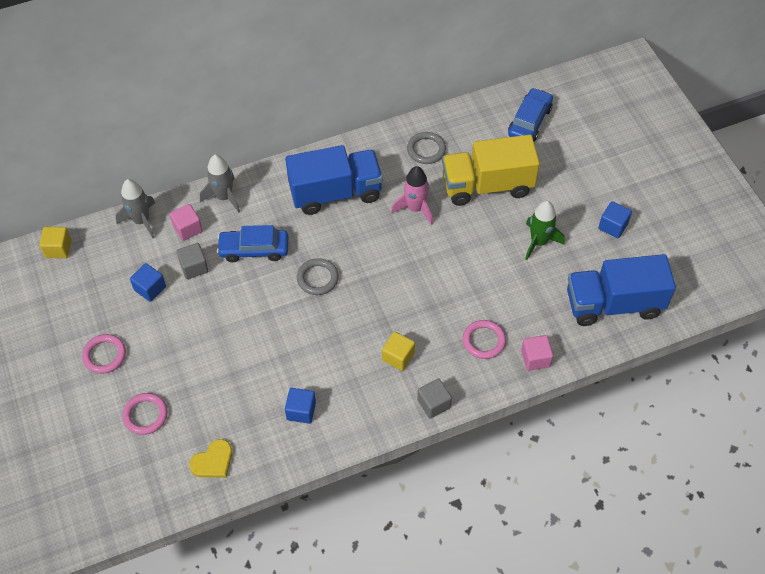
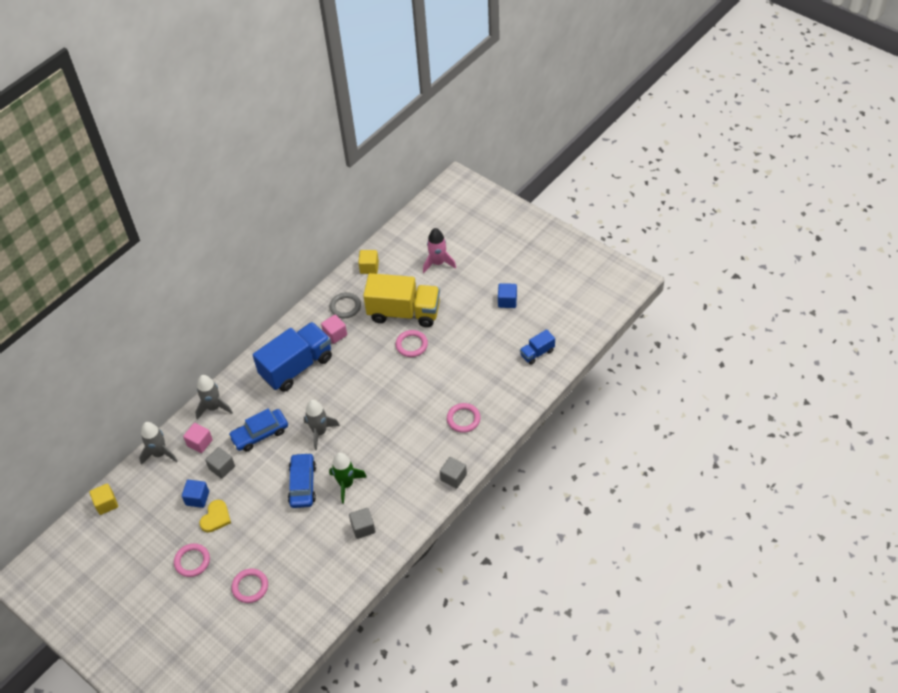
camera: 25 degrees left, 5 degrees down
(213, 461) = (320, 593): yellow heart -> yellow heart (216, 517)
(301, 411) = (363, 528): blue cube -> grey cube
(317, 278) = (320, 432): grey ring -> grey rocket
(398, 357) = (410, 458): yellow cube -> yellow cube (369, 267)
(415, 208) = (362, 351): pink rocket -> pink rocket (438, 263)
(474, 227) = (411, 345): none -> pink ring
(487, 185) = (404, 312): yellow truck -> yellow truck turned 135 degrees counterclockwise
(529, 121) = (408, 254): blue car -> blue car (303, 484)
(535, 358) = (505, 414): pink cube -> pink cube (335, 334)
(539, 242) = (463, 335): green rocket -> green rocket (346, 484)
(613, 304) = (537, 353): blue truck -> blue truck, size x0.47

